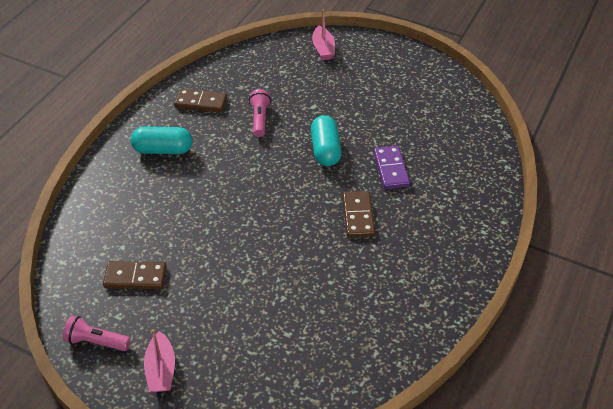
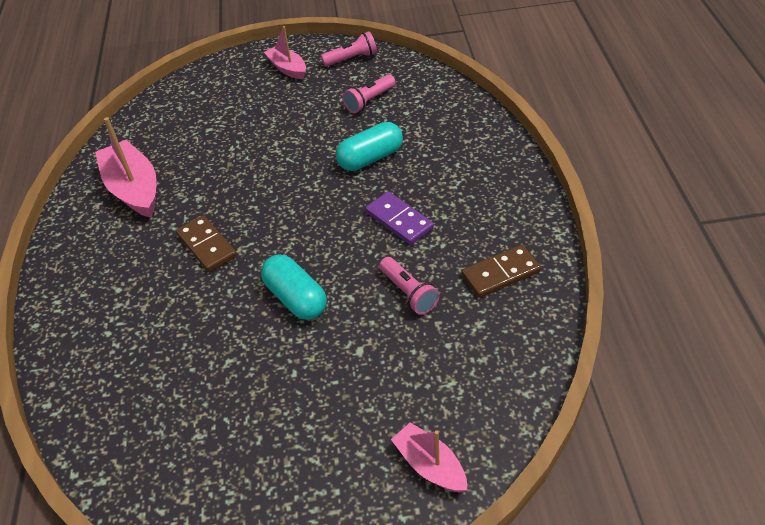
camera: 150 degrees right, 0 degrees up
(135, 277) = (369, 101): brown domino -> pink flashlight
(163, 150) = (474, 200): turquoise capsule -> turquoise capsule (370, 158)
(387, 302) = (134, 189): none -> pink boat
(391, 169) = (200, 317): purple domino -> purple domino (399, 220)

